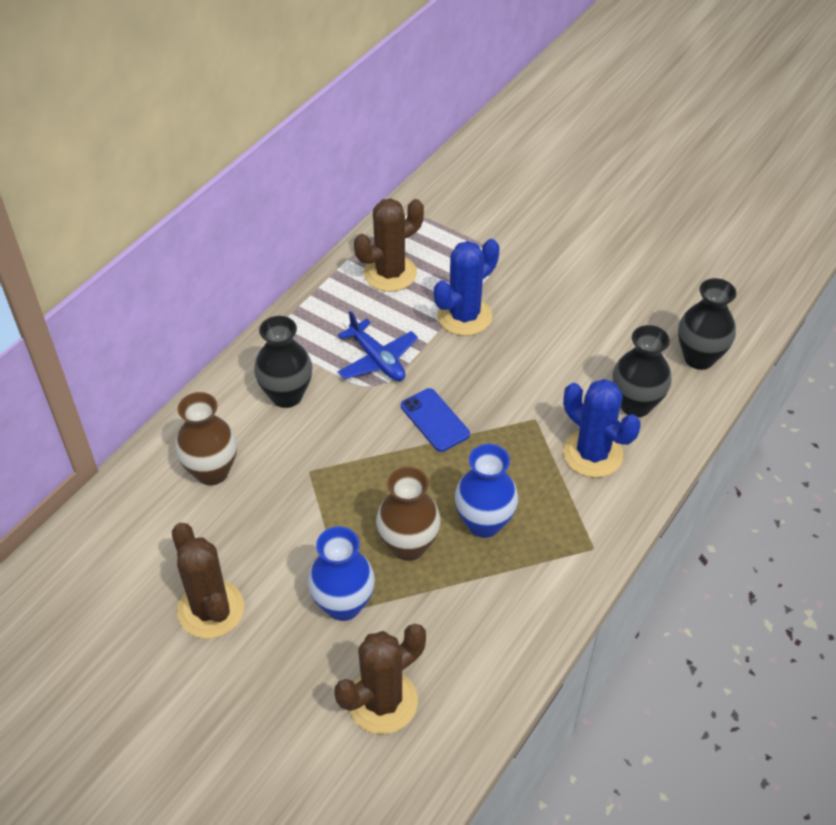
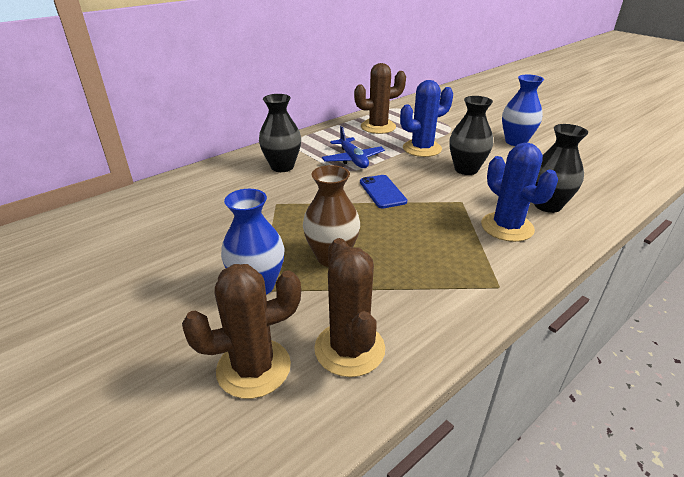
camera: 15 degrees right, 15 degrees down
(211, 609) = (149, 269): brown cactus -> brown cactus (349, 349)
(212, 472) = (207, 194): brown vase -> none
(484, 523) = (402, 254): blue vase -> blue vase (515, 142)
(699, 358) = (603, 188): black vase -> black vase (466, 169)

